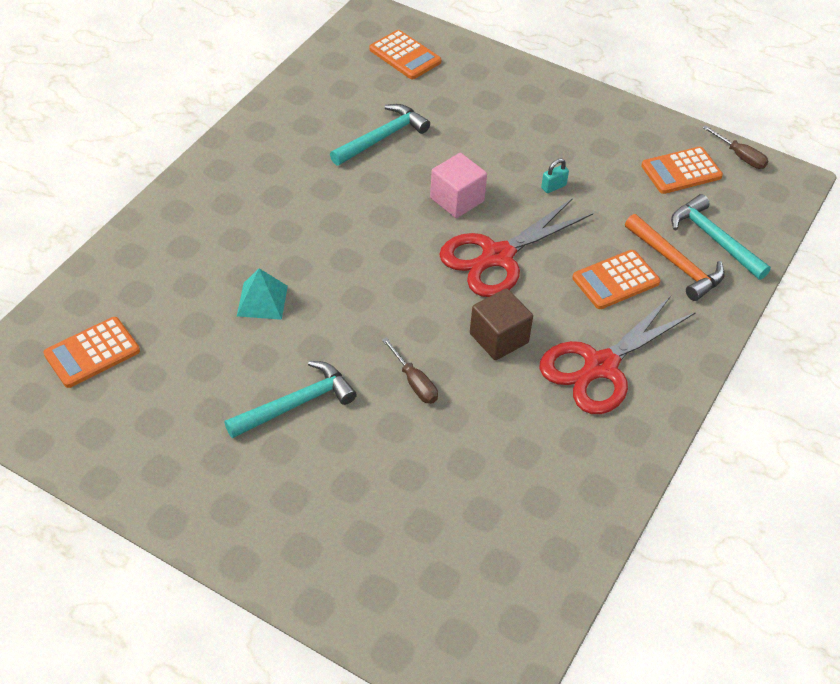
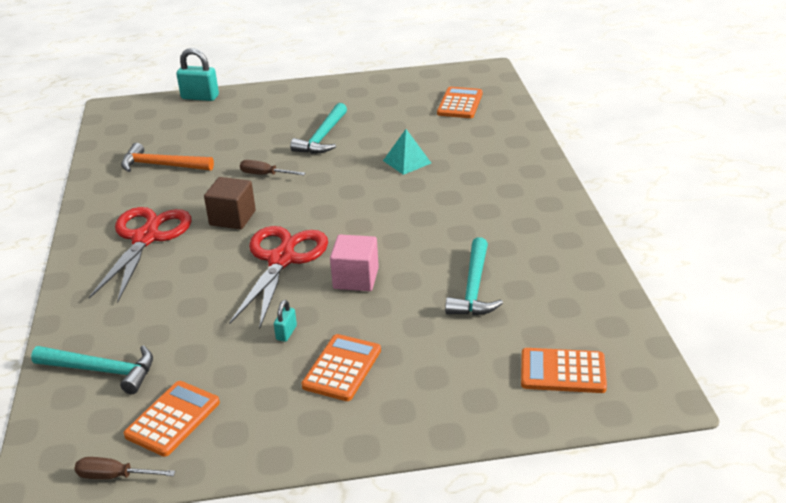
camera: 145 degrees right, 15 degrees down
(354, 623) = (200, 97): none -> turquoise padlock
(615, 280) = (172, 293): orange calculator -> orange calculator (342, 368)
(676, 264) = (127, 331): orange hammer -> orange hammer (162, 165)

